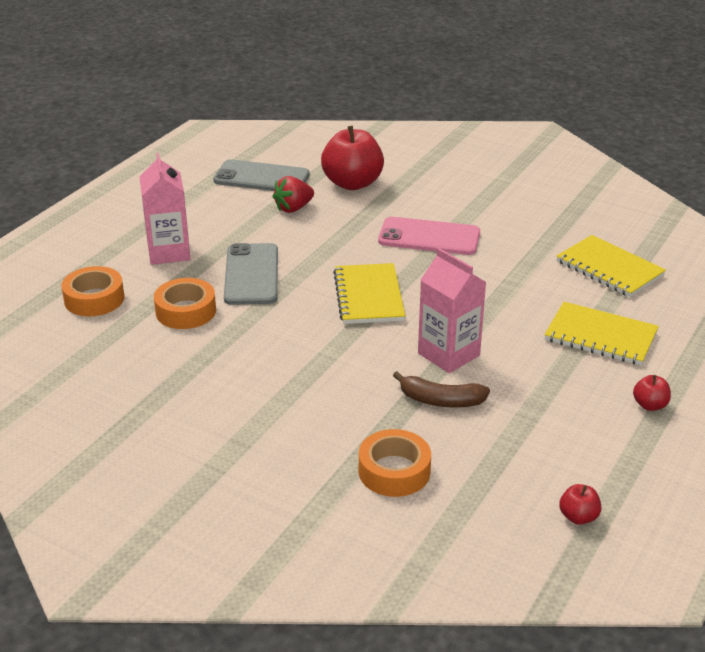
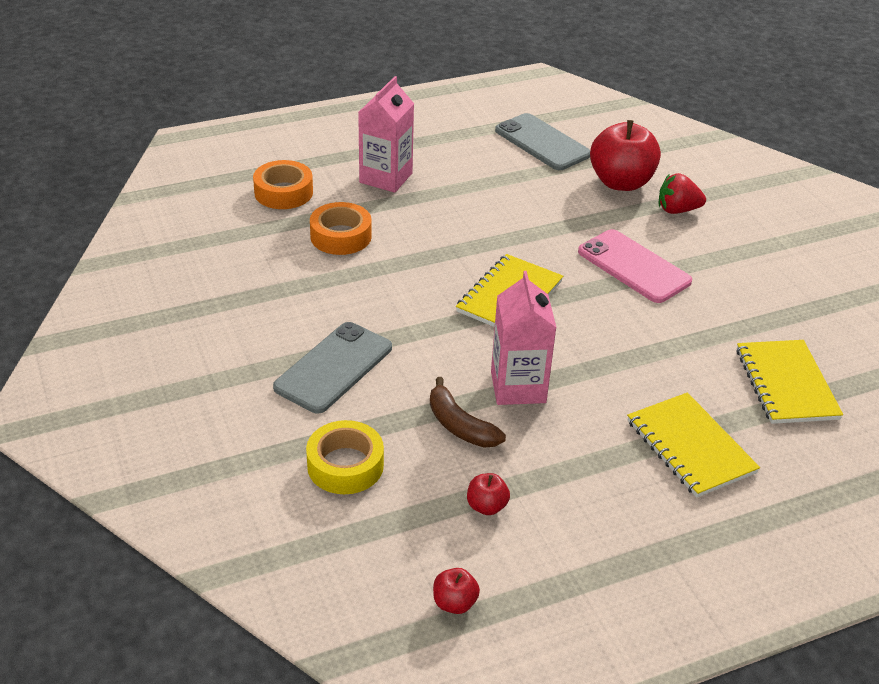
camera: 35 degrees right, 5 degrees up
(251, 274) = (430, 229): grey phone -> grey phone (334, 367)
(293, 208) = (537, 183): red strawberry -> red strawberry (677, 210)
(394, 471) = (345, 465): orange tape -> yellow tape
(650, 405) = (657, 541): red apple -> red apple (486, 506)

